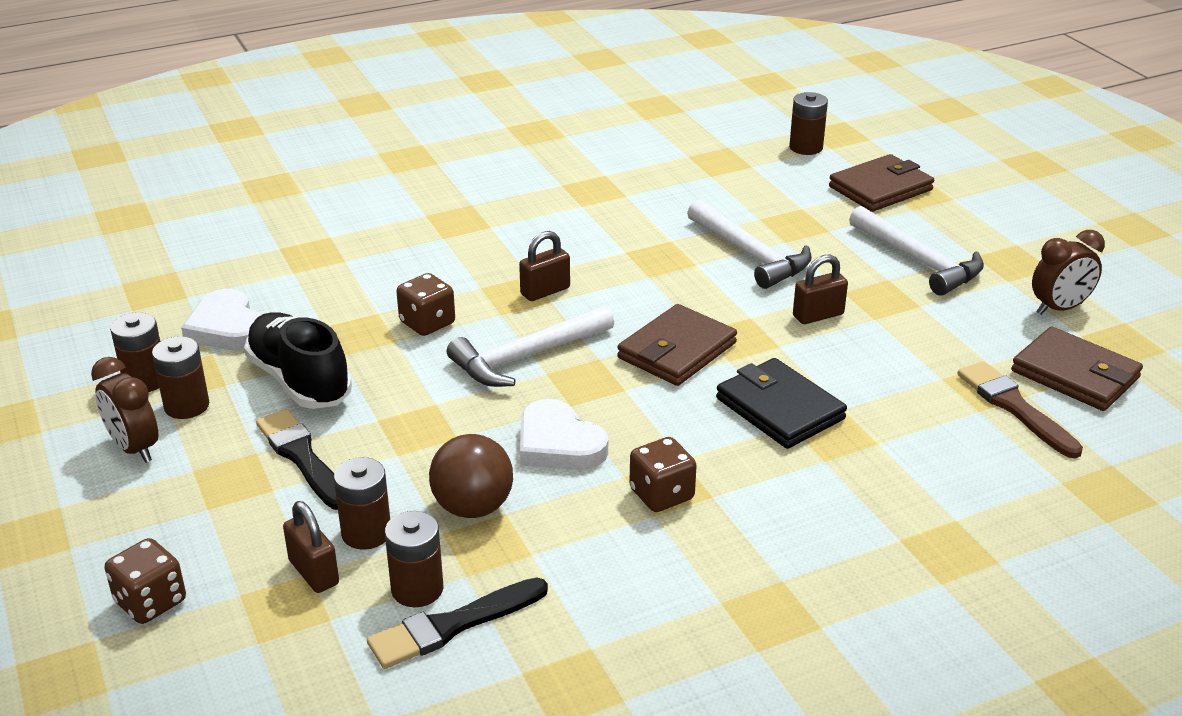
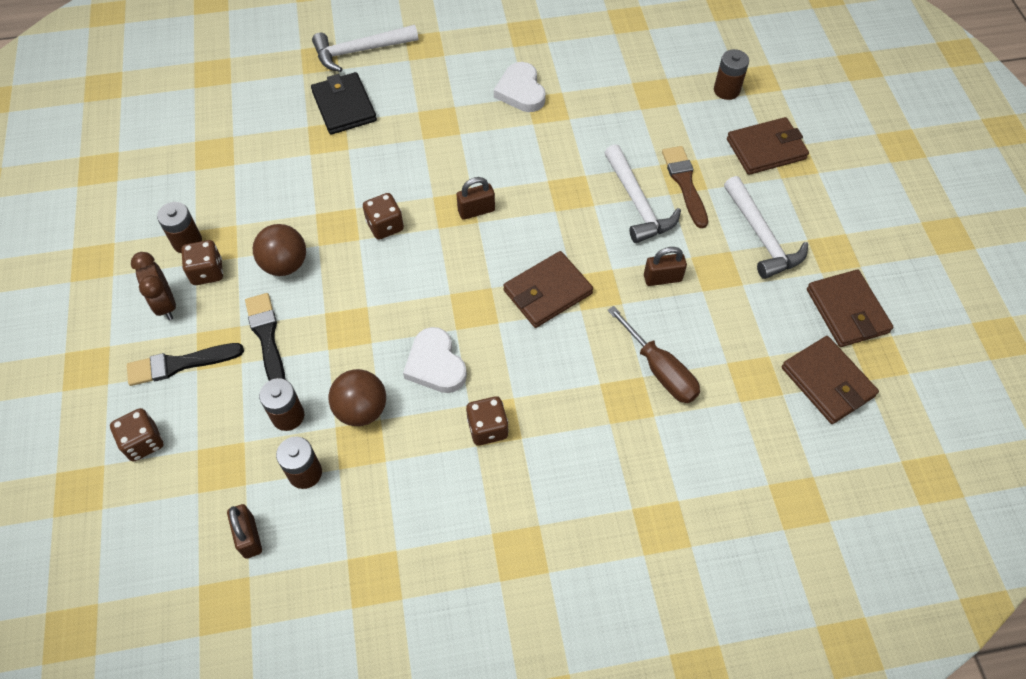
camera: 15 degrees right, 25 degrees up
(186, 406) = (207, 272): brown battery -> brown dice
(227, 328) = (251, 201): white heart -> white heart (521, 91)
(300, 381) = (285, 264): black shoe -> brown ball
(314, 572) = (246, 442): brown padlock -> brown padlock (249, 537)
(452, 625) = (317, 509): black brush -> black brush (180, 364)
(526, 357) = (441, 275): white hammer -> white hammer (360, 51)
(779, 409) = (598, 366): black wallet -> black wallet (344, 106)
(861, 399) = (660, 370): none -> brown screwdriver
(1015, 407) = (767, 404): brown brush -> brown brush (685, 183)
(1059, 309) = (847, 311): brown clock -> brown wallet

